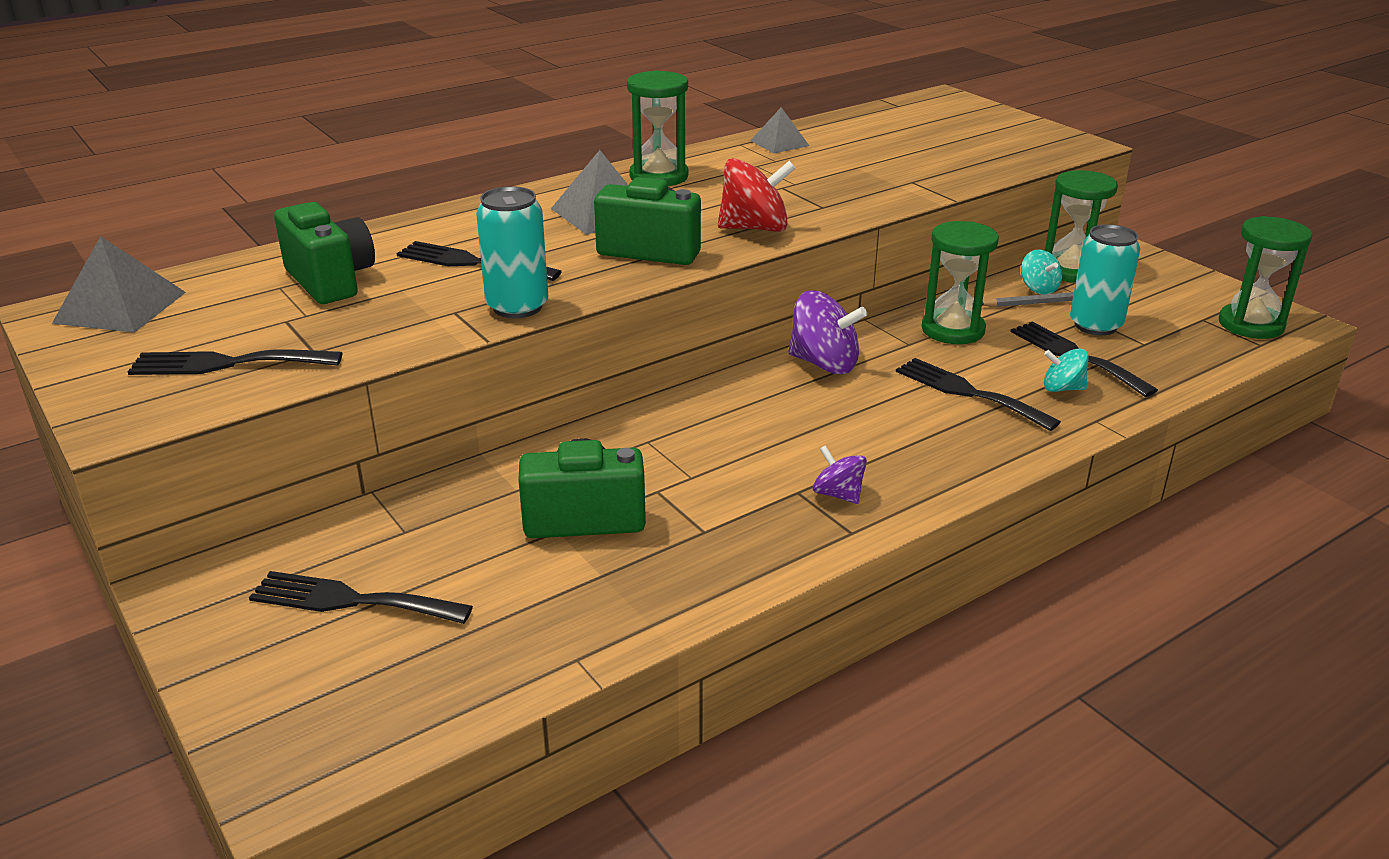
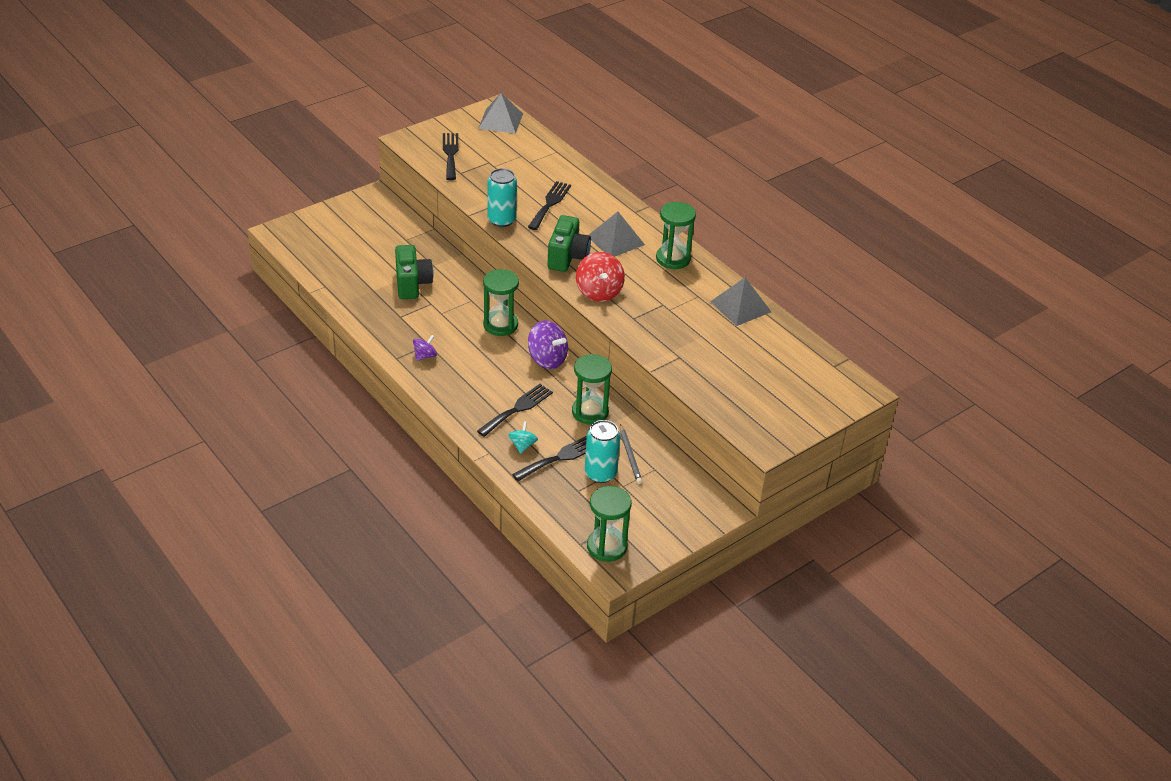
camera: 85 degrees right, 10 degrees up
(330, 280) = (528, 168): green camera -> none
(351, 600) = (363, 232): black fork -> none
(779, 143) = (740, 306): grey pyramid -> grey pyramid, size x1.56
(824, 364) = (547, 359): purple spinning top -> purple spinning top turned 75 degrees counterclockwise
(1038, 288) = (650, 457): turquoise spinning top -> none
(1070, 271) = (680, 477): green hourglass -> green hourglass (500, 325)

